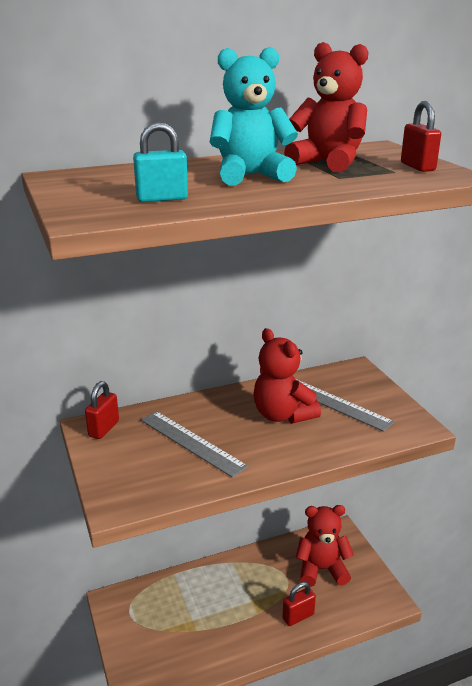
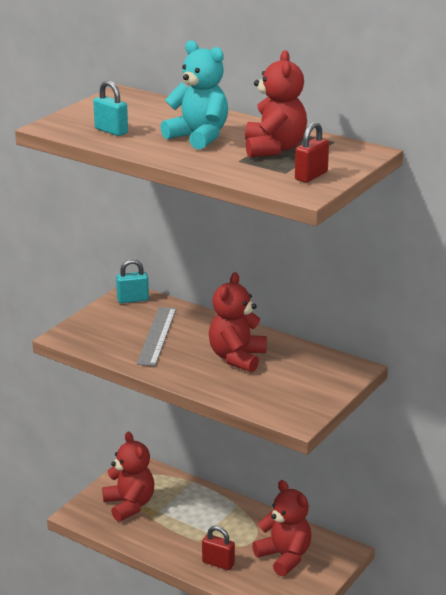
camera: 55 degrees right, 0 degrees up
(104, 429) = (133, 299): red padlock -> turquoise padlock
(164, 637) = (129, 505): none -> red teddy bear
(335, 403) = (284, 374): grey ruler -> none

